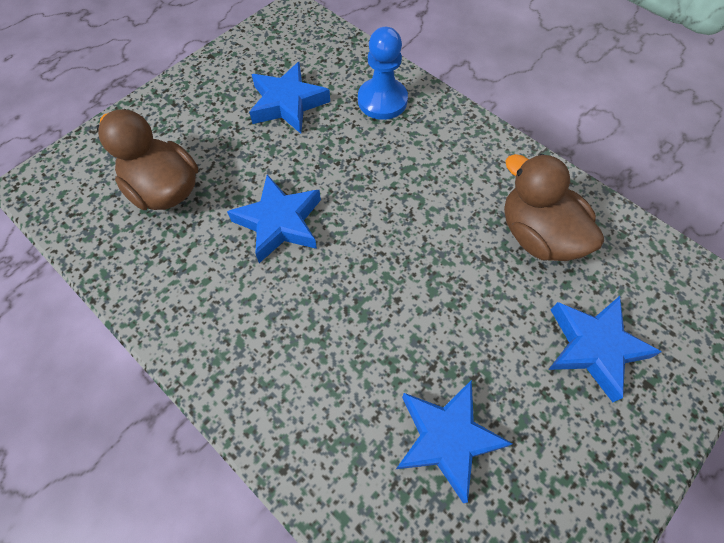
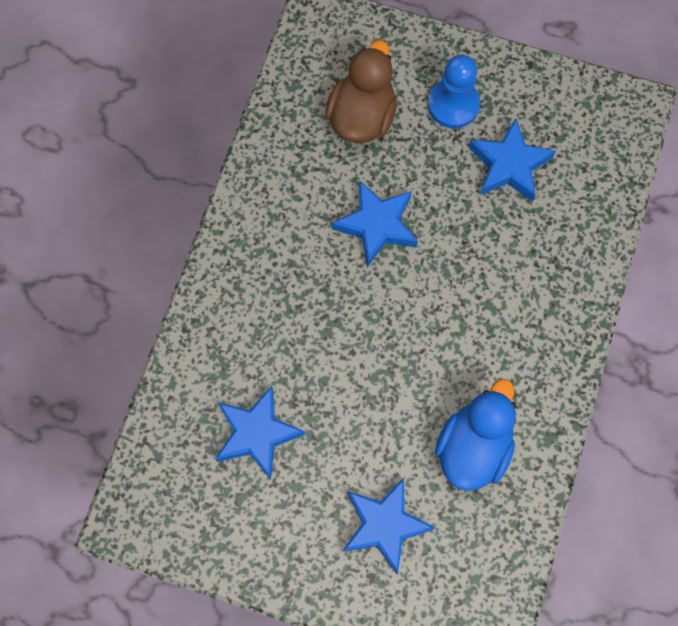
camera: 65 degrees right, 10 degrees up
(382, 100) = (560, 248): blue pawn -> blue pawn (453, 105)
(537, 235) = (473, 447): brown duck -> blue duck

